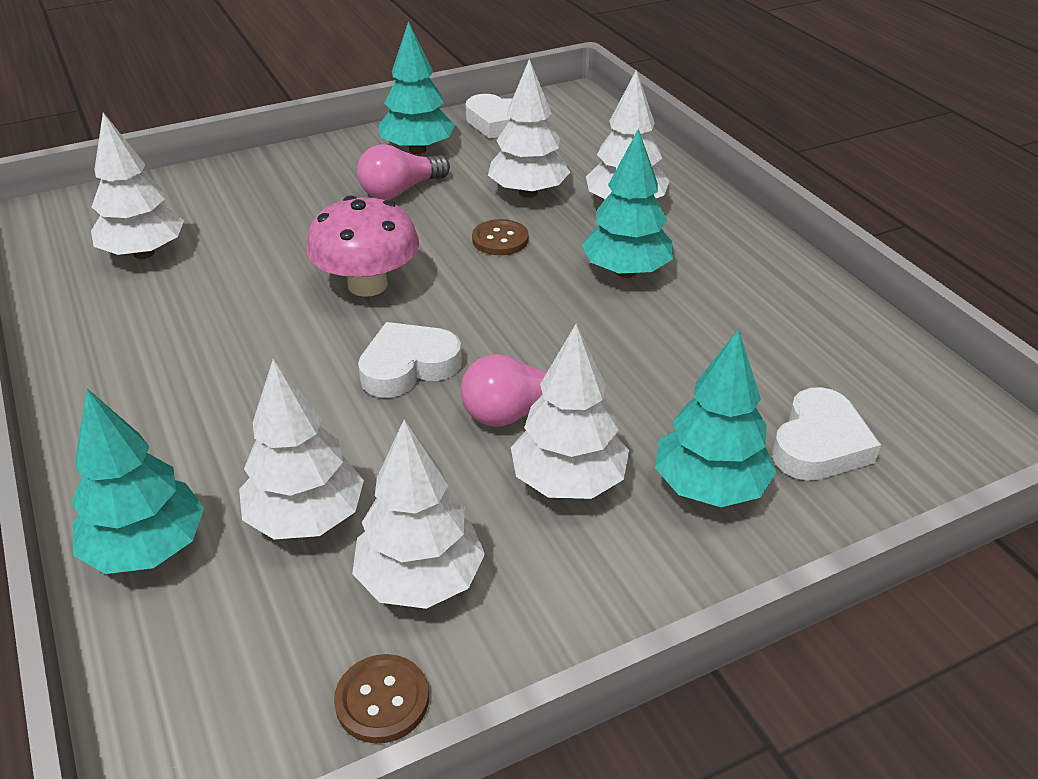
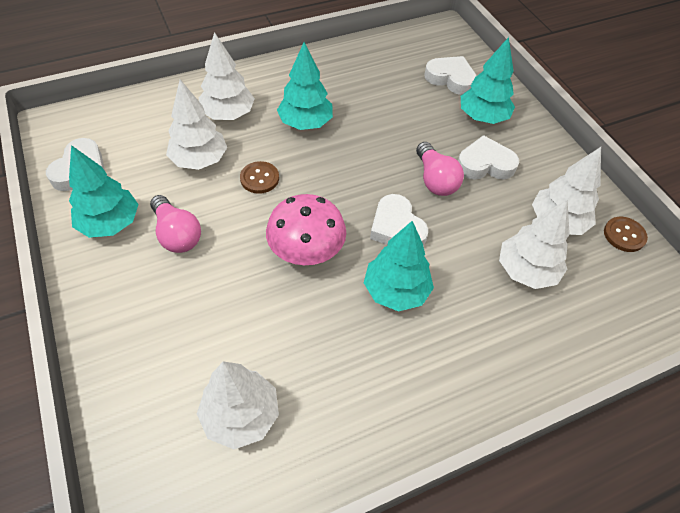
camera: 90 degrees left, 15 degrees up
(147, 549) = (561, 345): turquoise tree -> turquoise tree (396, 291)
(568, 482) = (485, 164): white tree -> white heart

